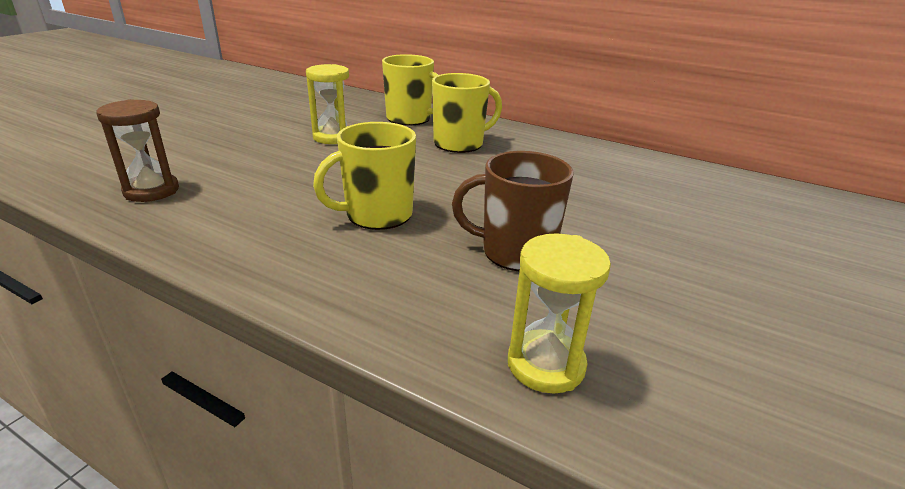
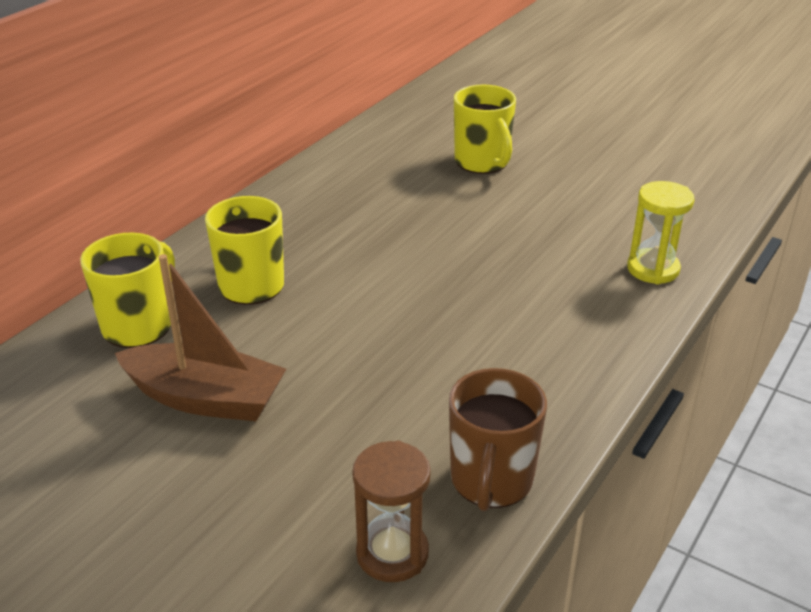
camera: 85 degrees left, 5 degrees up
(333, 137) = (205, 398): yellow hourglass -> brown boat
(377, 215) = (451, 347): yellow mug -> yellow mug (482, 162)
(515, 252) = (514, 268): brown mug -> brown mug (491, 481)

